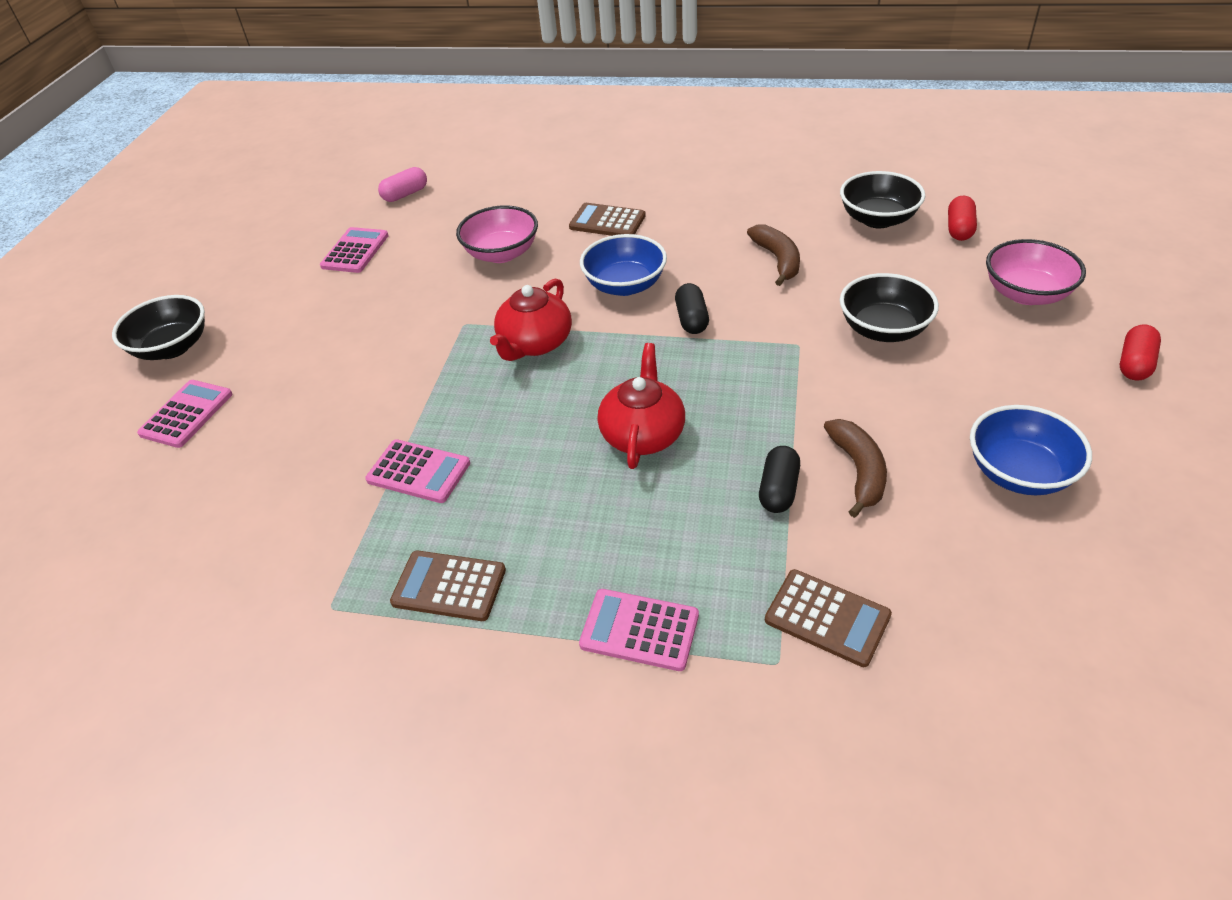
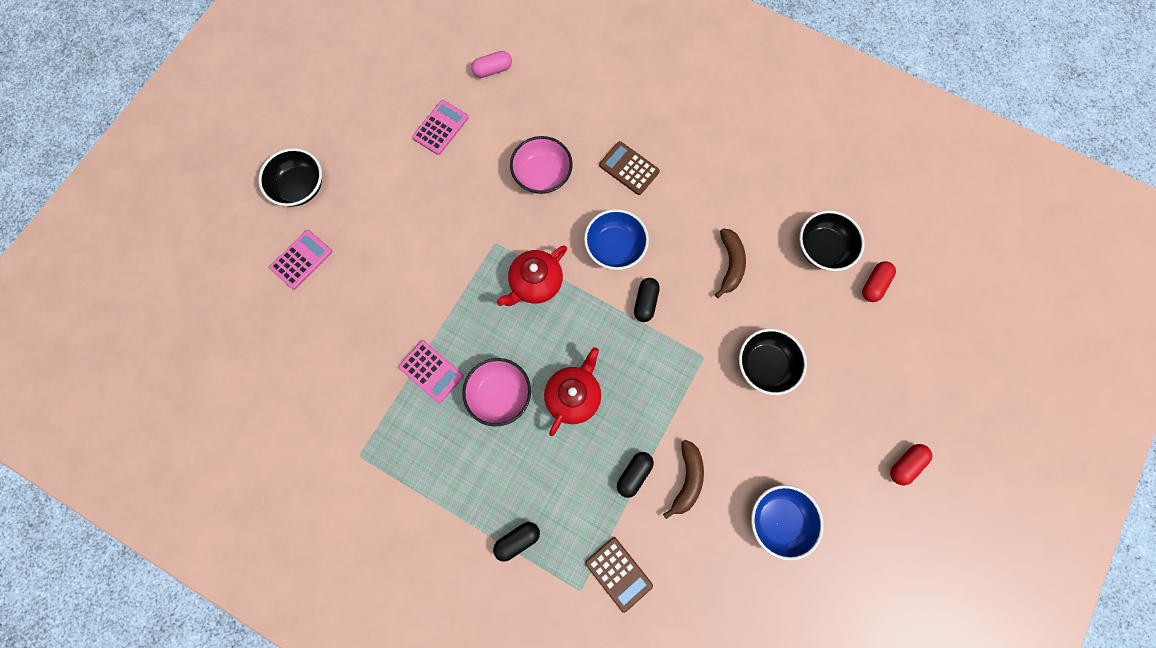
camera: 15 degrees right, 30 degrees up
(449, 586) = (426, 468): brown calculator -> none
(639, 630) = (517, 540): pink calculator -> black capsule
(1026, 294) = (878, 371): pink bowl -> pink bowl (499, 394)

